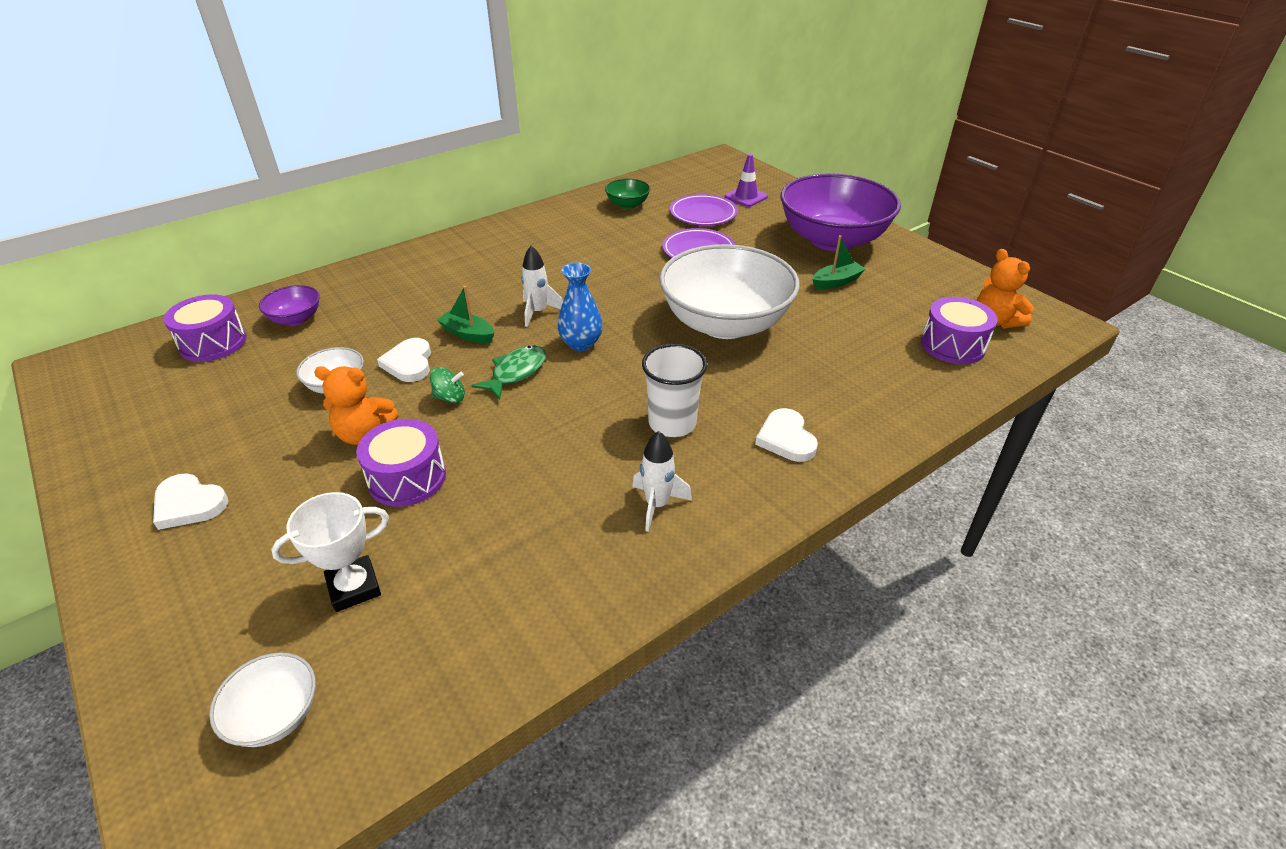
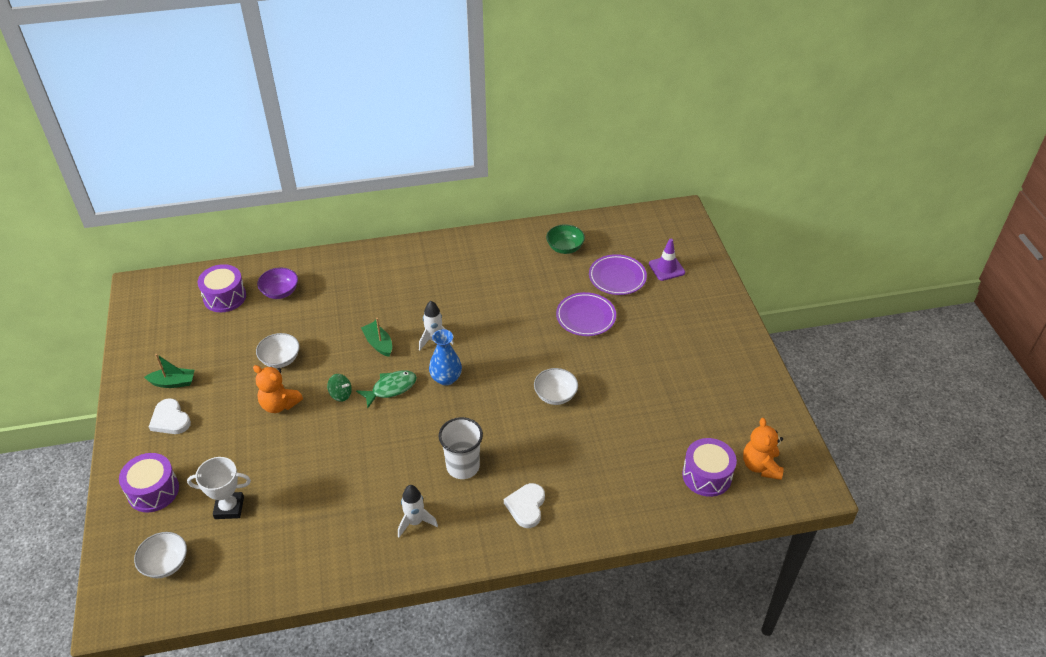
camera: 25 degrees right, 5 degrees up
(407, 478) = (288, 446): purple drum -> purple drum (153, 491)
(409, 363) = (330, 356): white heart -> none
(725, 323) = (555, 395): white bowl -> white bowl, size x0.43
(832, 240) = (701, 339): purple bowl -> none
(836, 282) = (668, 384): green boat -> green boat (173, 382)

